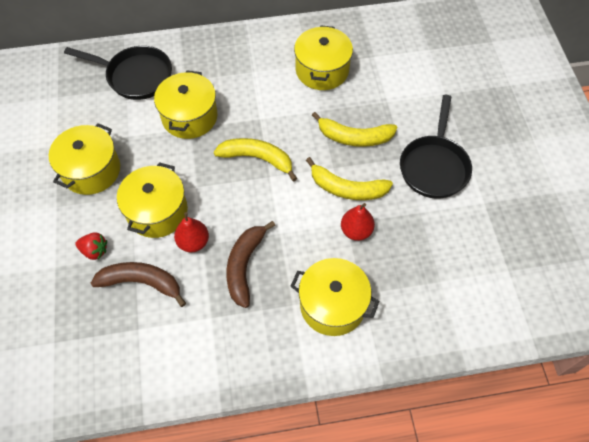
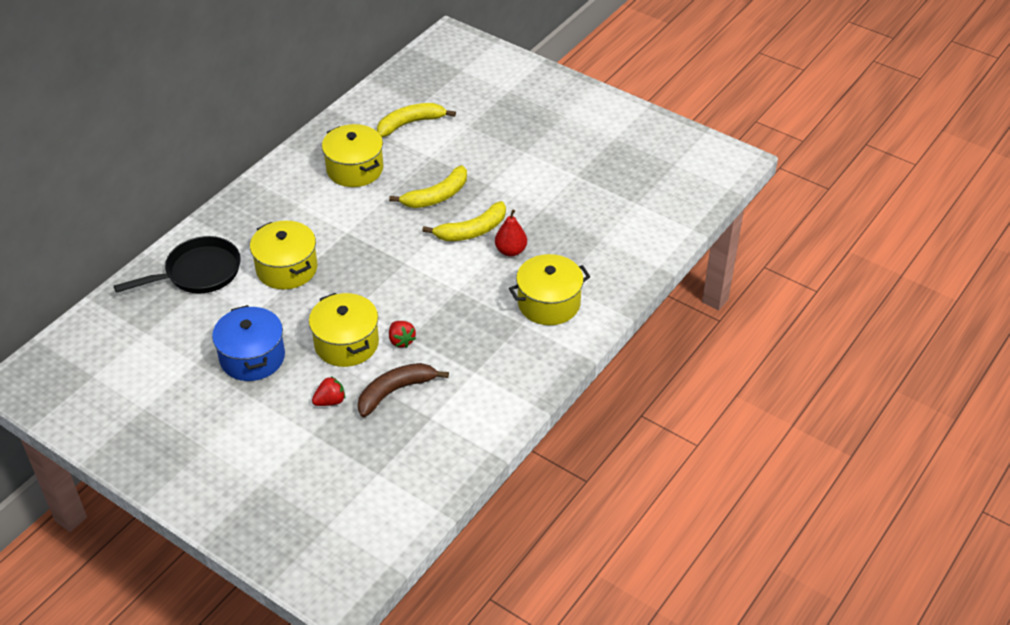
camera: 45 degrees left, 15 degrees down
(91, 170) = (252, 357): yellow pot -> blue pot
(193, 242) = (401, 341): red pear -> red strawberry
(244, 266) = (458, 327): brown banana -> none
(257, 158) = (380, 258): yellow banana -> yellow banana (410, 123)
(434, 166) = (516, 176): black pan -> none

